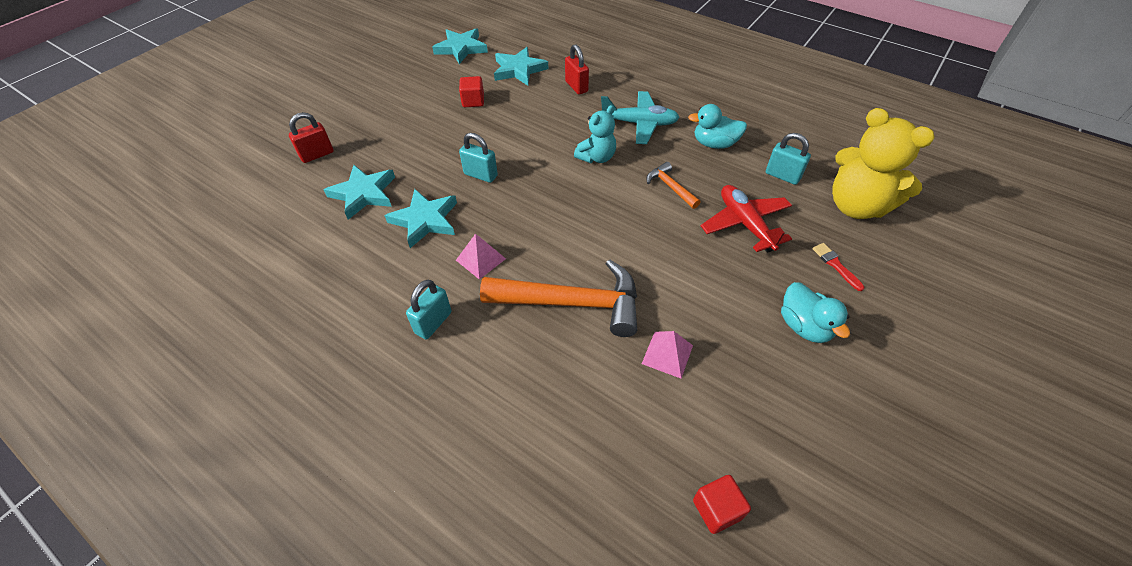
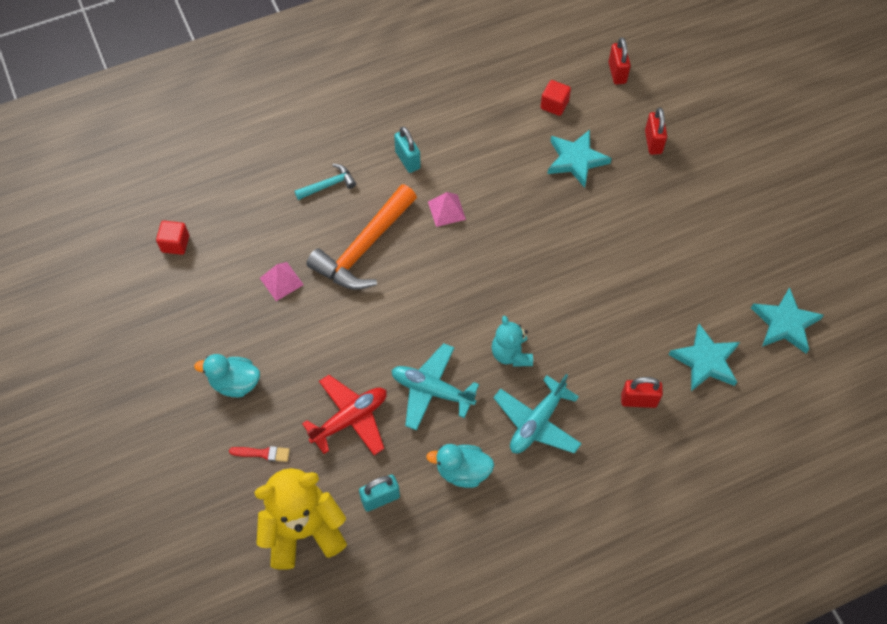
camera: 120 degrees right, 10 degrees up
(231, 206) = (617, 73): none -> red padlock
(425, 220) = (515, 190): turquoise star -> none
(473, 101) = (668, 292): red cube -> red cube (554, 105)
(480, 175) = (546, 251): turquoise padlock -> none
(514, 382) = (328, 185): none -> turquoise hammer
(670, 187) = (432, 390): orange hammer -> turquoise plane
(714, 144) = (462, 471): turquoise duck -> turquoise duck turned 120 degrees counterclockwise
(745, 224) = (350, 419): red plane -> red plane turned 45 degrees counterclockwise

